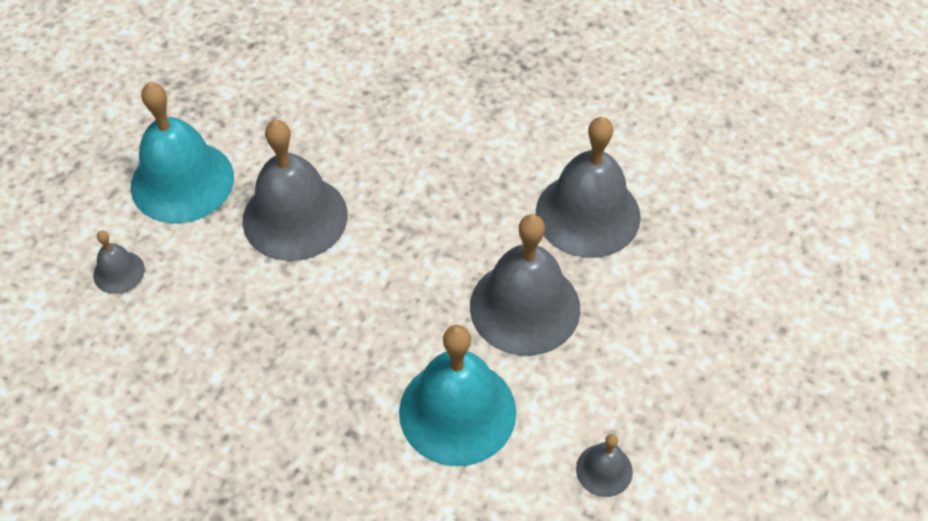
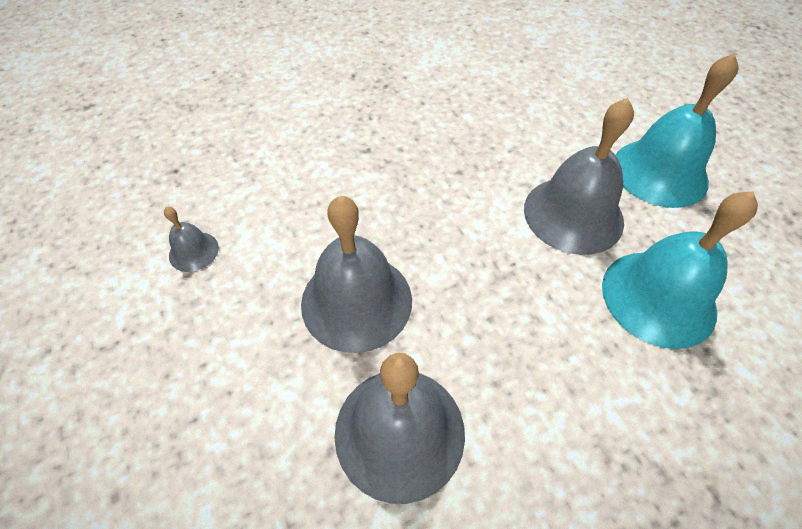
camera: 130 degrees right, 0 degrees up
(119, 272) = (590, 111): grey bell -> none
(457, 411) = (322, 205): turquoise bell -> turquoise bell (658, 297)

